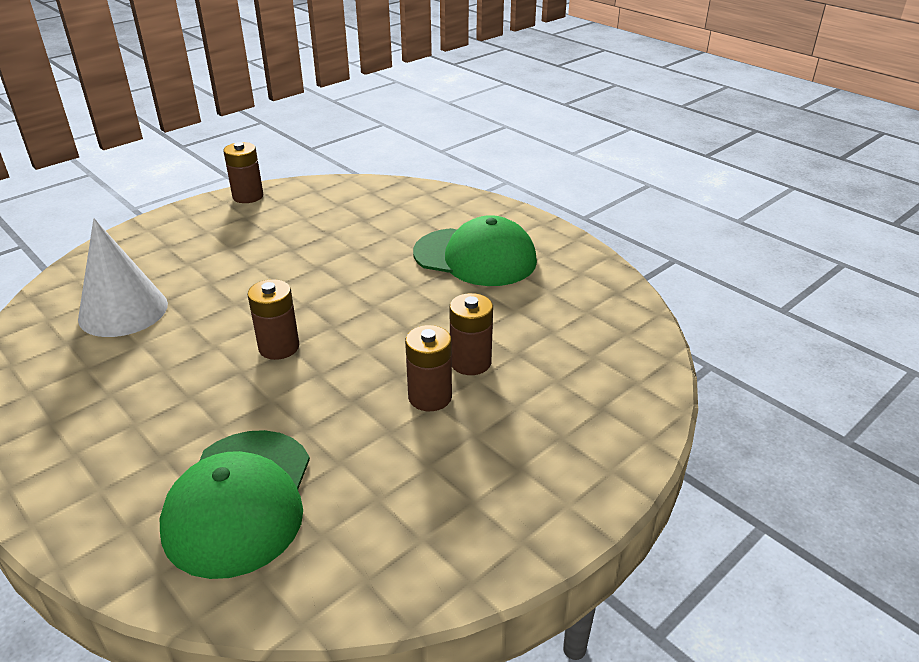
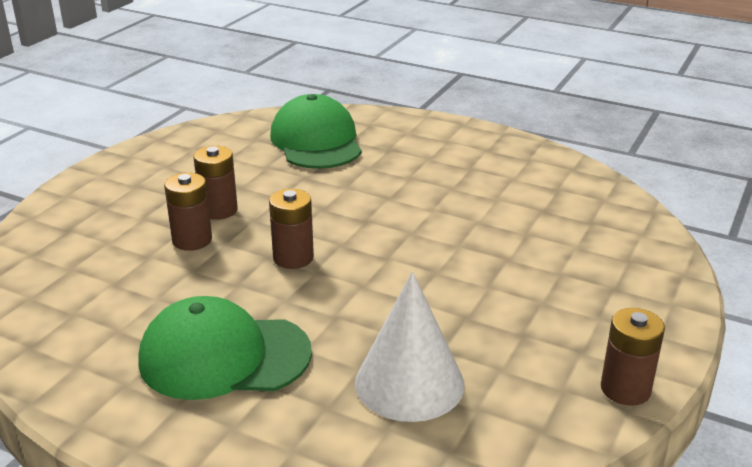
camera: 160 degrees right, 5 degrees down
(123, 311) = (550, 217): white cone -> white cone (409, 383)
(279, 347) = (375, 218): brown battery -> brown battery (293, 258)

